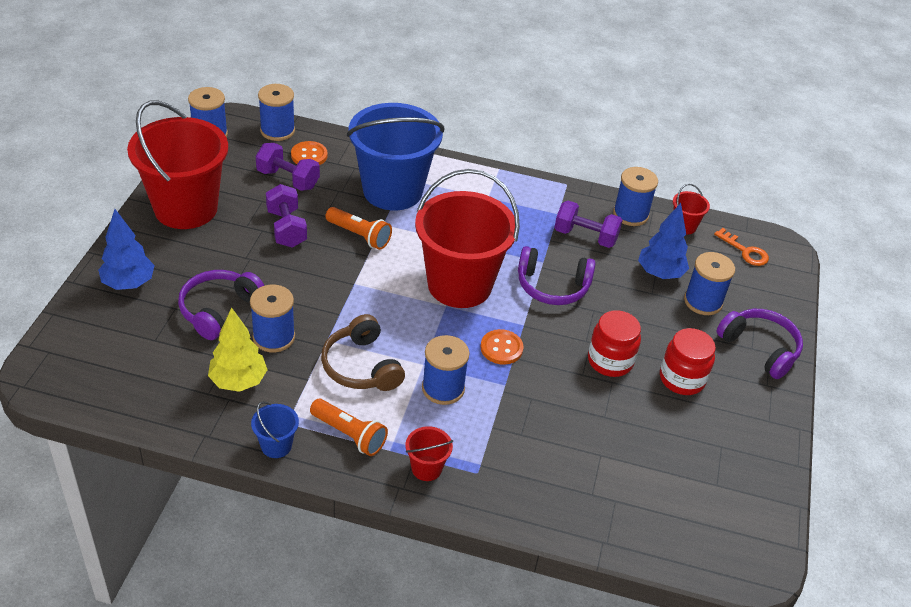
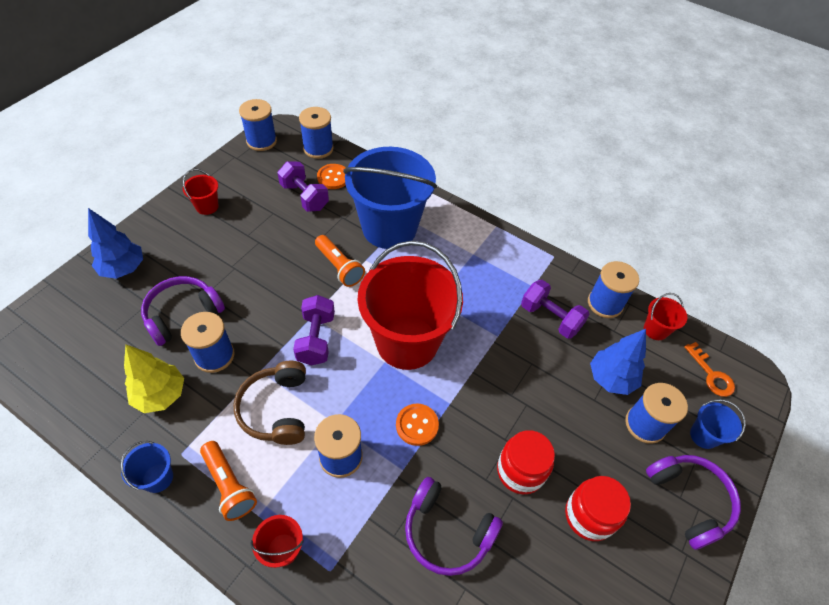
camera: 20 degrees right, 10 degrees up
(186, 208) = (207, 206): red bucket -> red bucket, size x0.40
(286, 228) = (280, 245): purple dumbbell -> purple dumbbell (316, 339)
(552, 286) = (496, 366): purple headphones -> purple headphones (447, 532)
(755, 299) = (703, 435): none -> blue bucket

